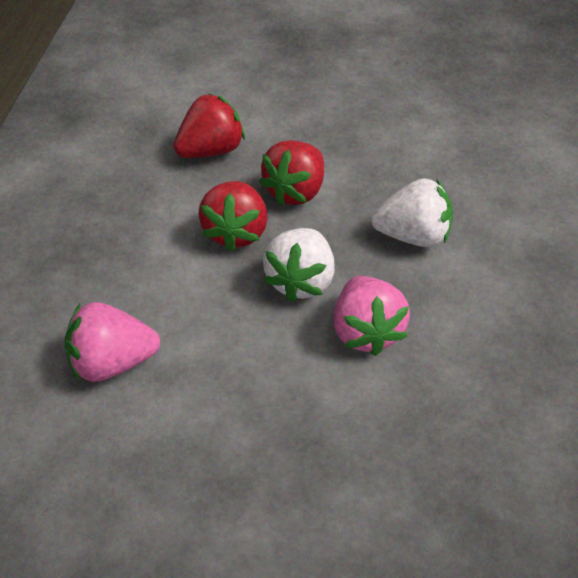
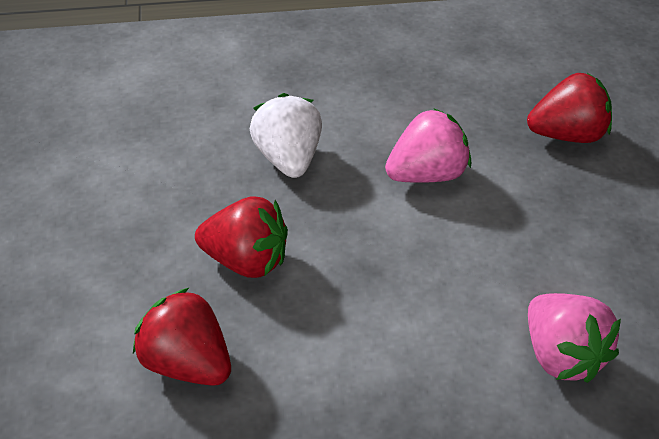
camera: 105 degrees left, 5 degrees down
(236, 232) = (333, 300): red strawberry -> red strawberry (568, 135)
(300, 281) = (384, 231): white strawberry -> none

